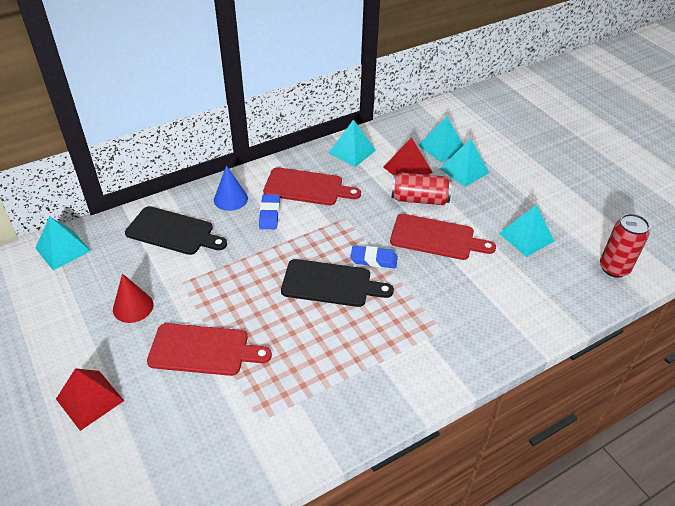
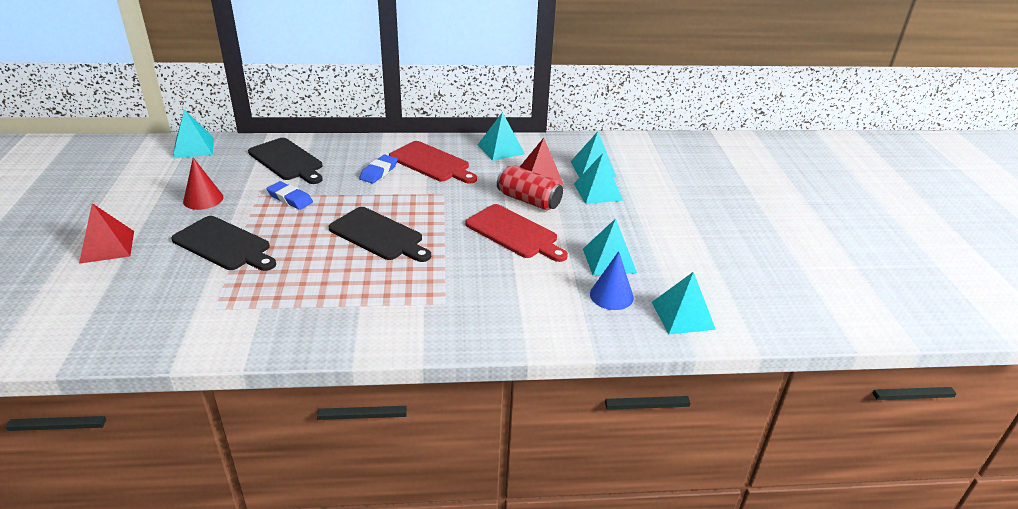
camera: 25 degrees right, 10 degrees down
(203, 350) = (224, 245): red cutting board -> black cutting board
(230, 199) = (357, 152): blue cone -> blue cone (611, 295)
(373, 259) = (437, 230): blue eraser -> blue eraser (290, 198)
(614, 268) = (683, 315): red can -> turquoise pyramid

